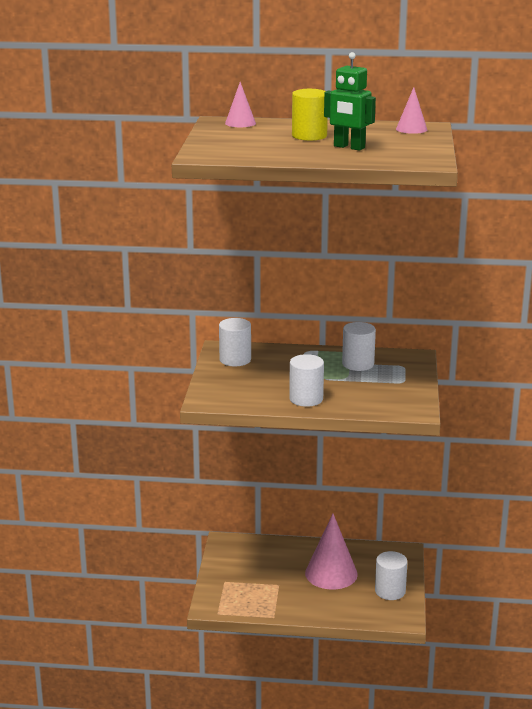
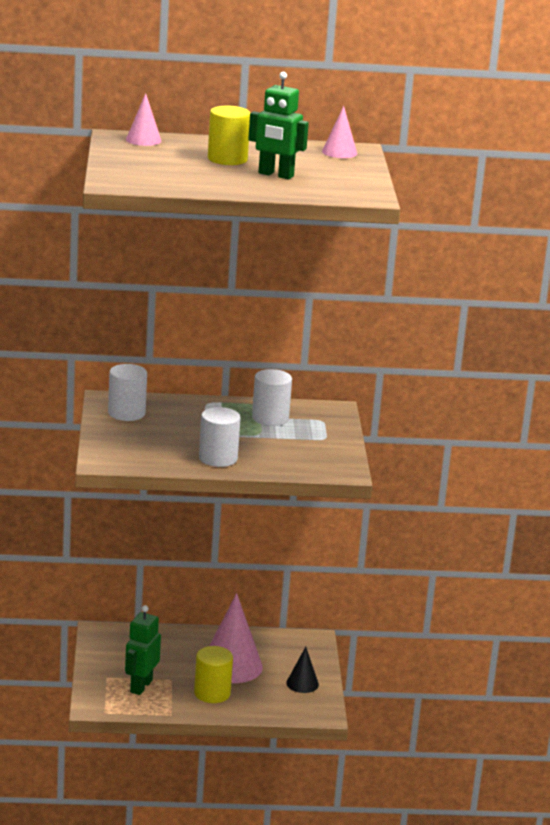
camera: 10 degrees left, 0 degrees up
(252, 590) = (141, 686): none -> green robot
(311, 598) = (212, 693): none -> yellow cylinder
(390, 591) = (302, 683): white cylinder -> black cone

